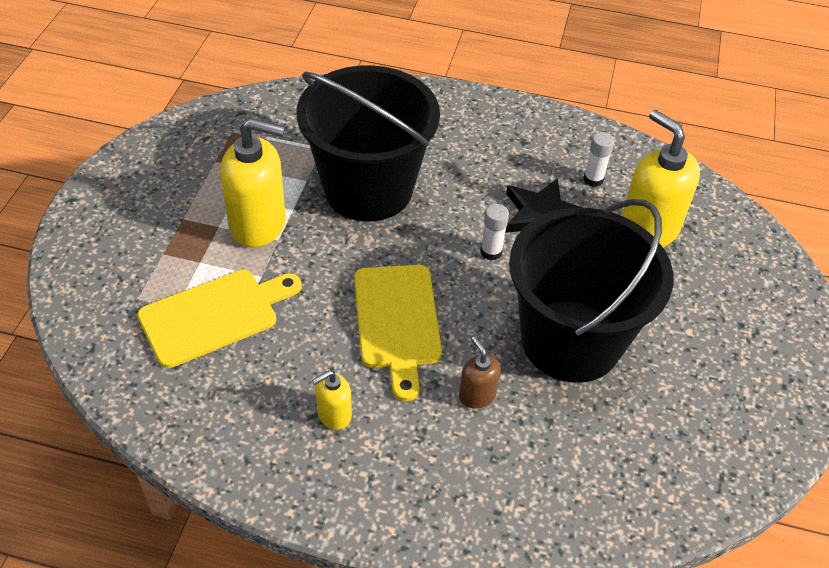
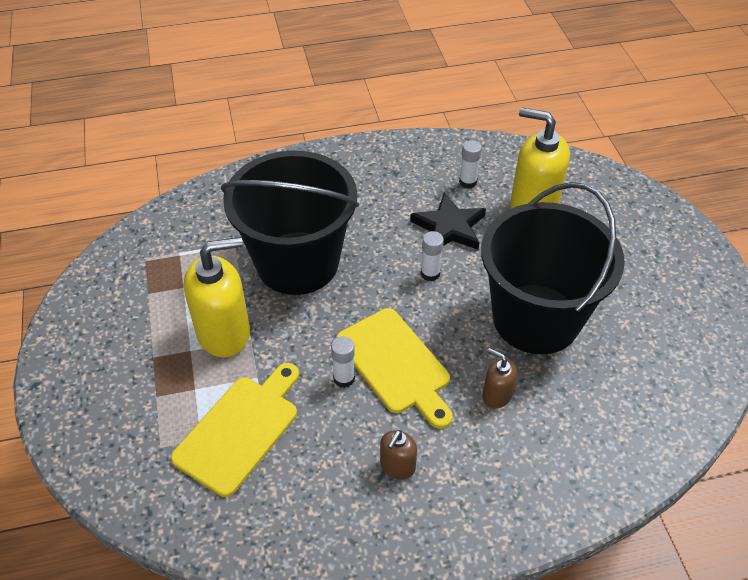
camera: 25 degrees left, 0 degrees up
(334, 414) = (397, 466): yellow soap dispenser -> brown soap dispenser
(339, 312) = (344, 378): none -> white glue stick

